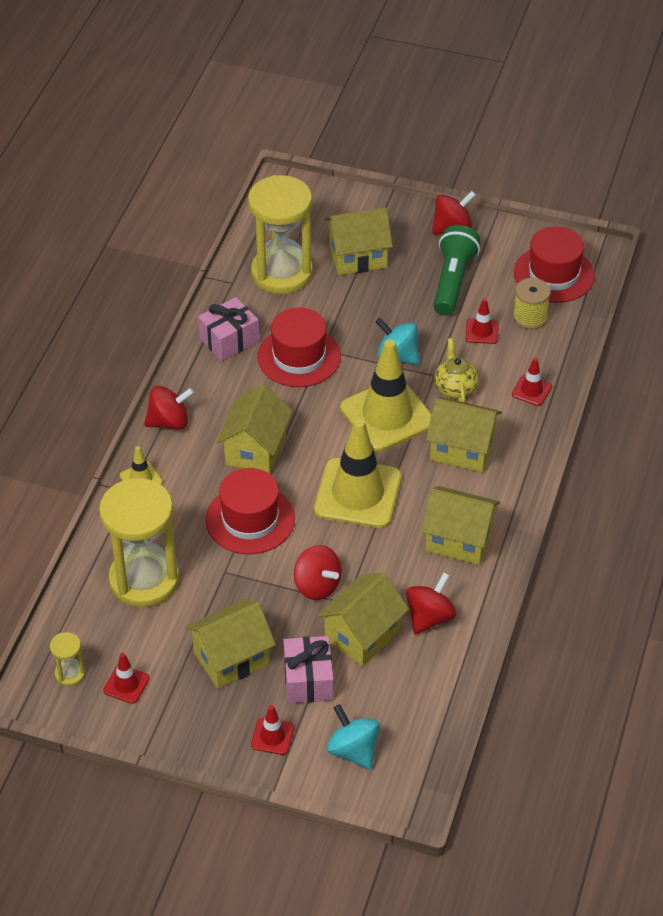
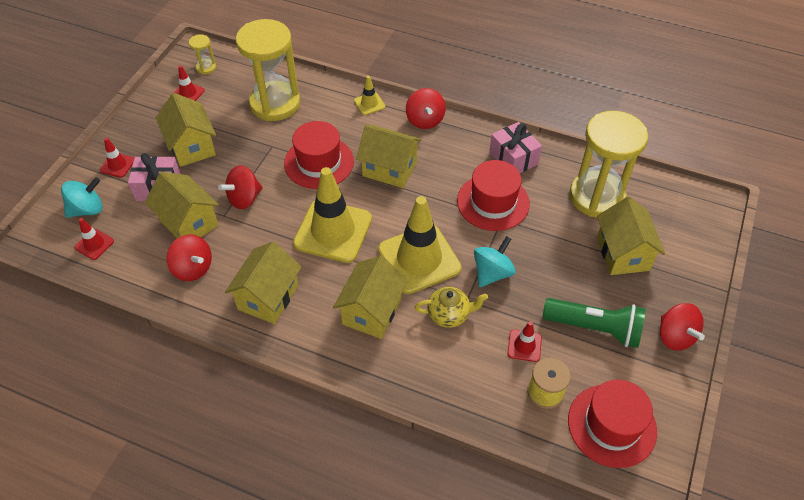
camera: 95 degrees right, 5 degrees up
(531, 390) = (442, 379): red traffic cone -> red traffic cone (94, 244)

